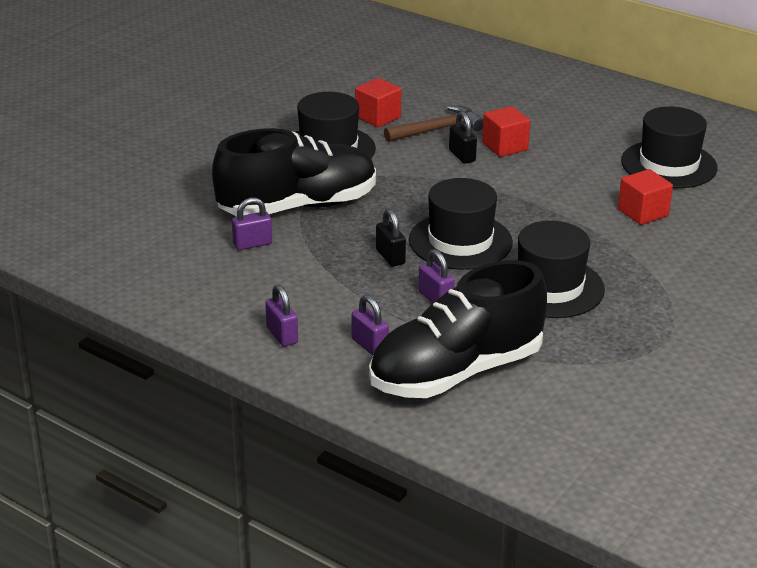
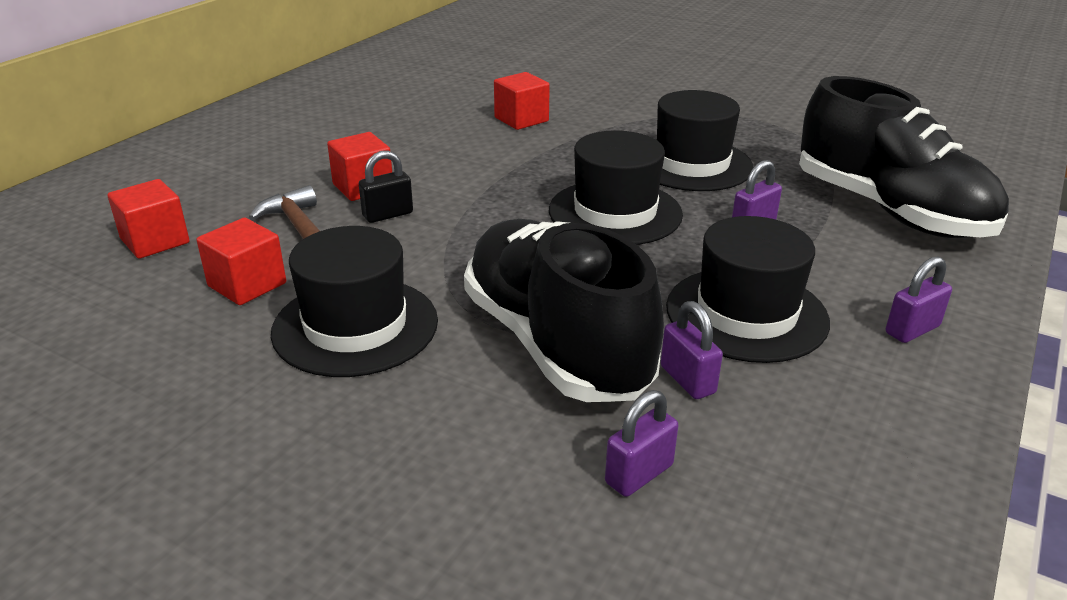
camera: 95 degrees left, 0 degrees up
(369, 346) = (882, 263): purple padlock -> purple padlock (639, 474)
(390, 257) = (672, 257): black padlock -> none
(432, 87) = (155, 241): none -> red cube
(668, 164) = (415, 105): black hat -> black hat (746, 314)

